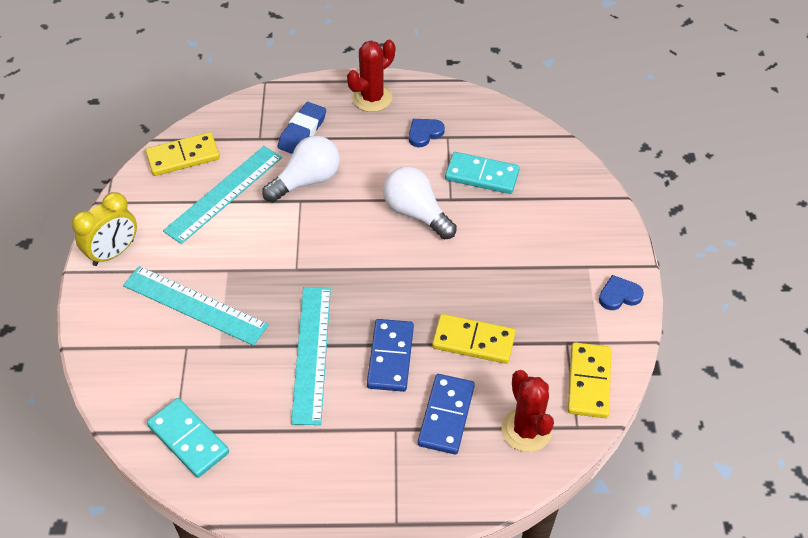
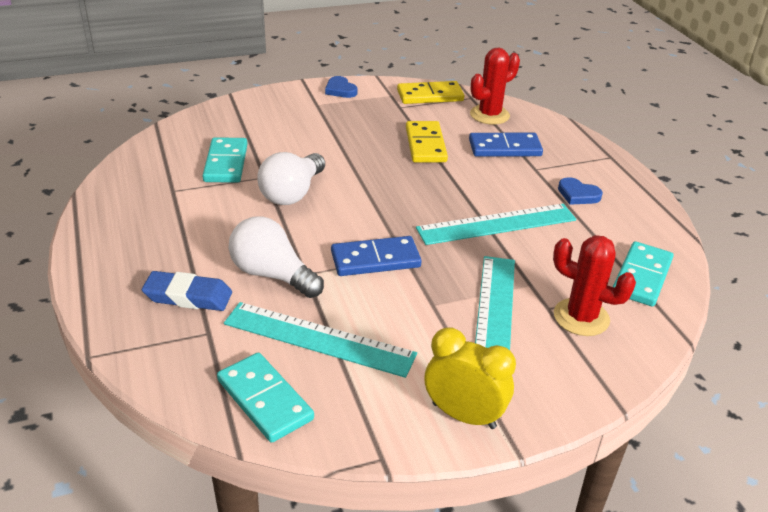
camera: 110 degrees left, 15 degrees down
(183, 157) = (265, 399): yellow domino -> turquoise domino
(372, 98) = (114, 252): red cactus -> red cactus (581, 317)
(390, 357) = (469, 181): blue domino -> blue domino (375, 259)
(424, 133) = (171, 205): blue heart -> blue heart (578, 194)

